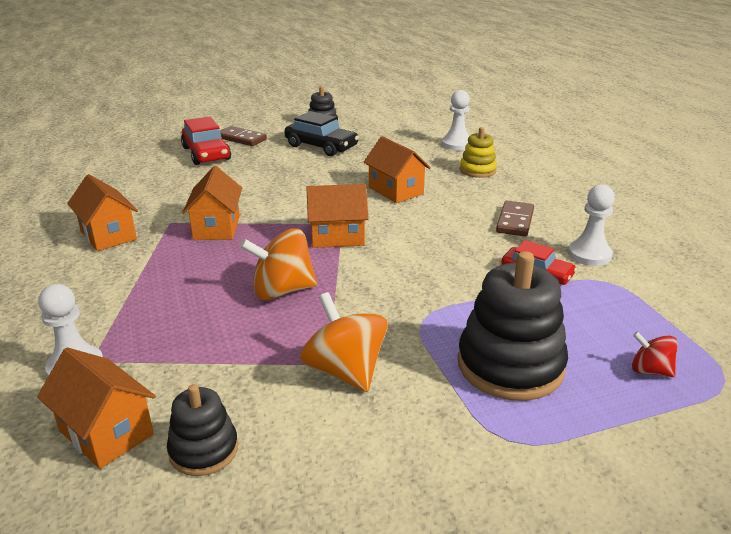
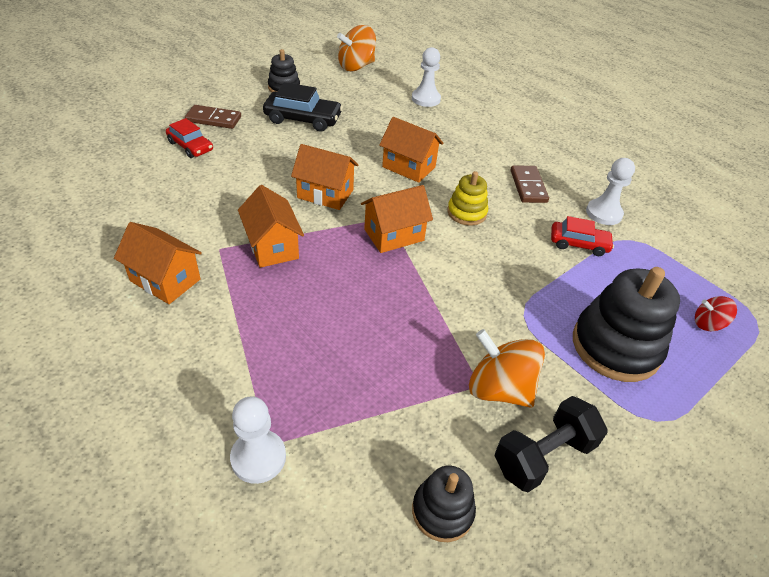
camera: 25 degrees left, 15 degrees up
(106, 432) = (344, 522): orange house -> orange house (325, 194)
(206, 153) = (190, 146): red car -> red car, size x0.66
(282, 291) = (388, 312): orange spinning top -> orange spinning top (356, 66)
(347, 435) = (543, 456): none -> black dumbbell
(477, 170) = (463, 129): yellow stacking toy -> yellow stacking toy (466, 213)

